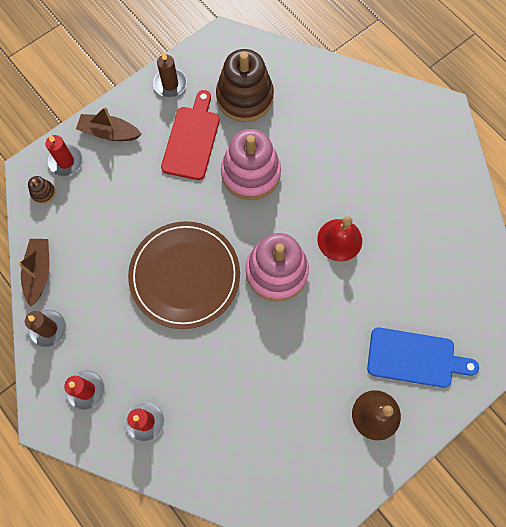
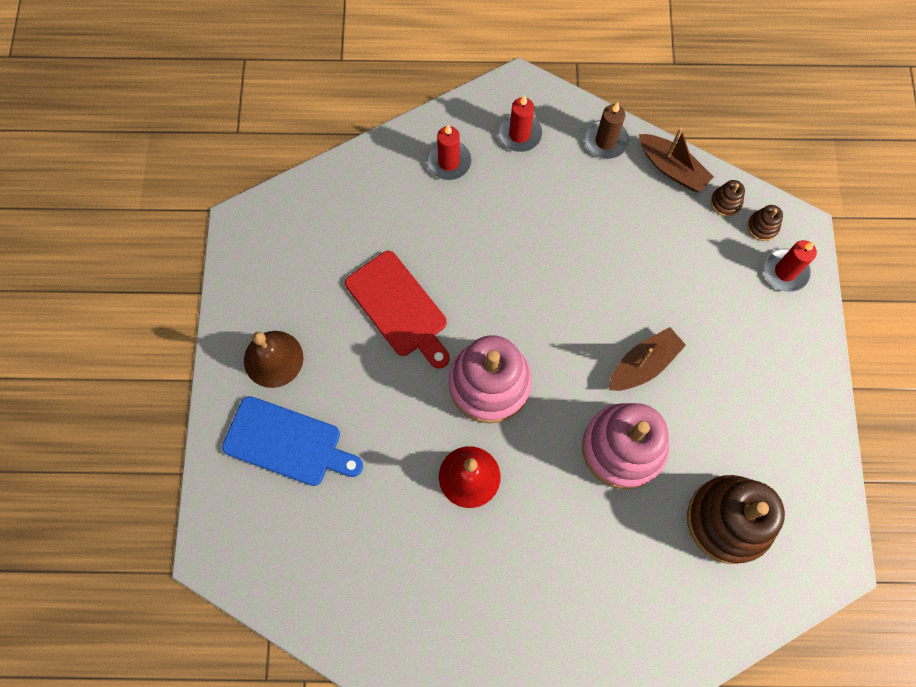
camera: 130 degrees right, 0 degrees up
(41, 224) = (725, 202): none -> brown stacking toy
(109, 133) = (790, 338): brown boat -> brown boat (643, 364)
(170, 84) = (810, 449): brown candle -> none
(185, 276) = (559, 293): brown plate -> none
(192, 139) = (715, 417): red cutting board -> red cutting board (399, 307)
(415, 358) = (287, 443): blue cutting board -> blue cutting board turned 120 degrees counterclockwise

